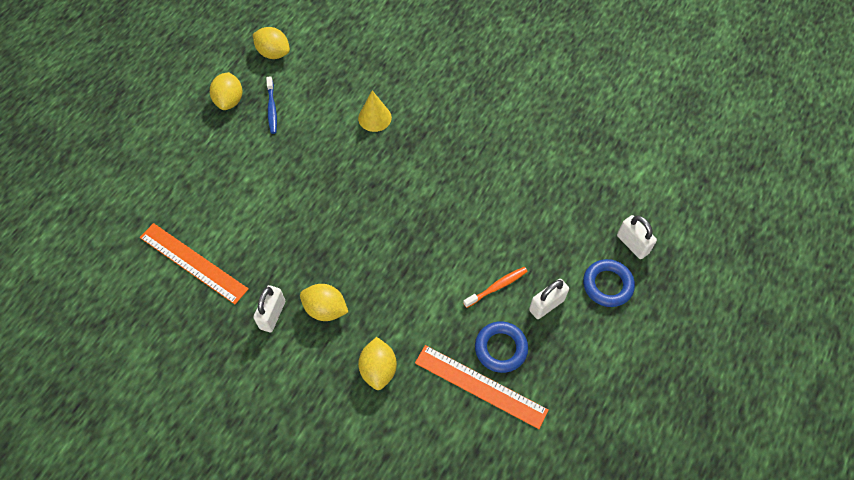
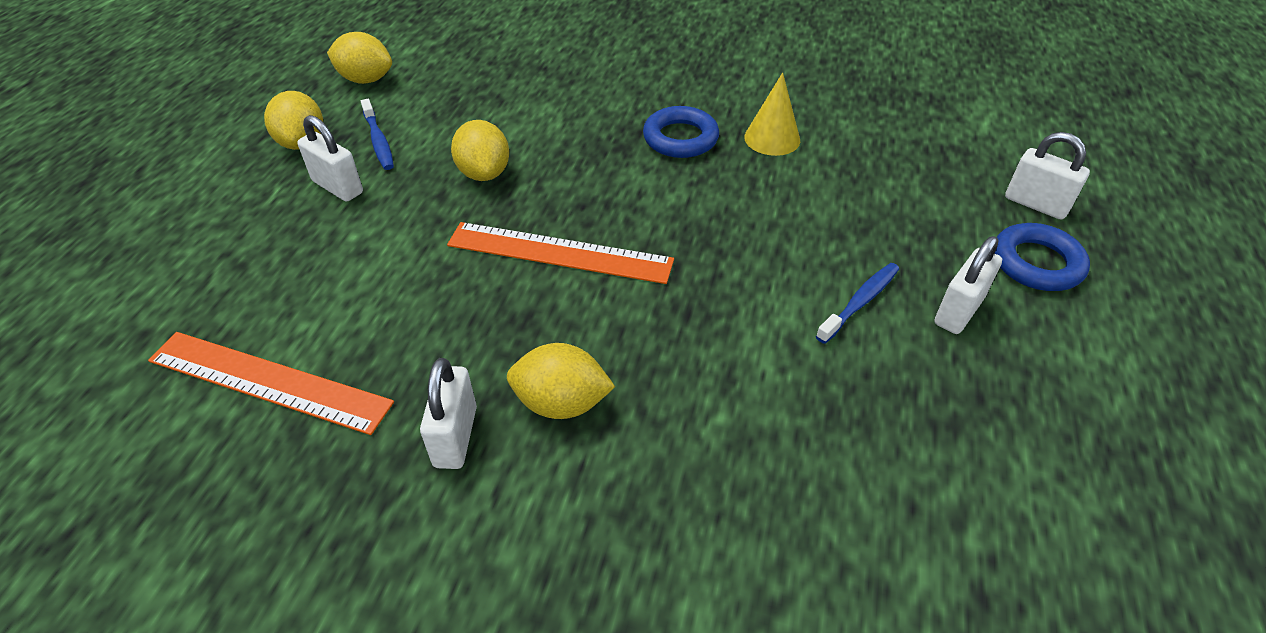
camera: 15 degrees left, 15 degrees down
(243, 141) = (337, 187): none -> white padlock
(374, 118) = (553, 125): yellow cone -> yellow cone (772, 138)
(378, 369) = (707, 486): yellow lemon -> yellow lemon (484, 173)
(480, 386) = (920, 468): orange ruler -> orange ruler (559, 253)
(497, 287) = (860, 302): orange toothbrush -> blue toothbrush
(501, 348) = (921, 395): blue ring -> blue ring (680, 138)

